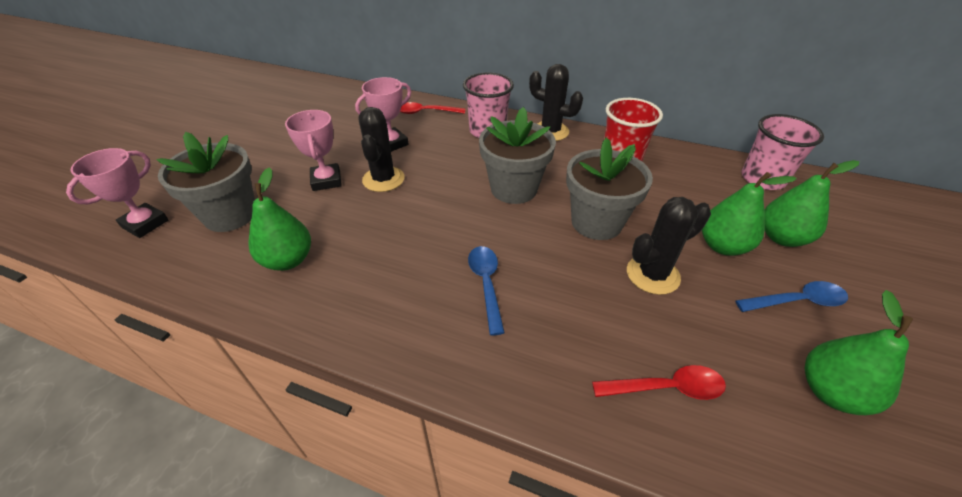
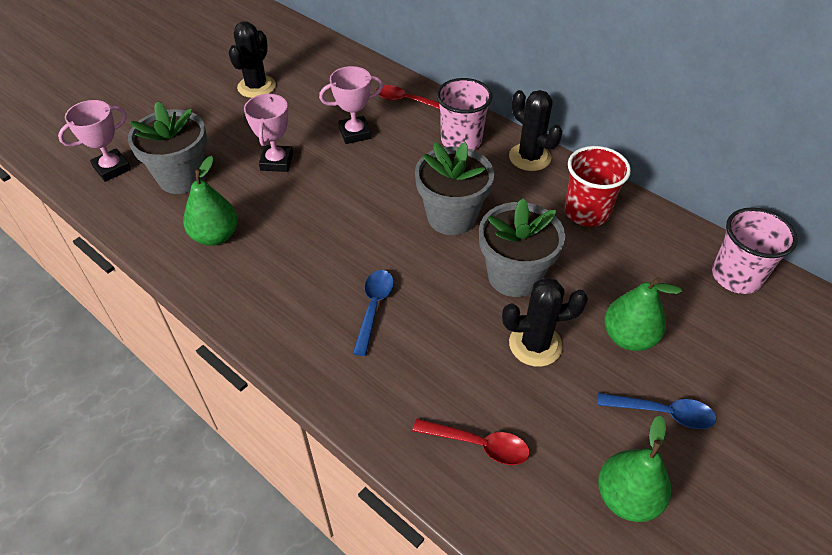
camera: 20 degrees right, 5 degrees up
(383, 179) = (330, 174): black cactus -> black cactus (256, 87)
(781, 237) = (701, 347): green pear -> none

